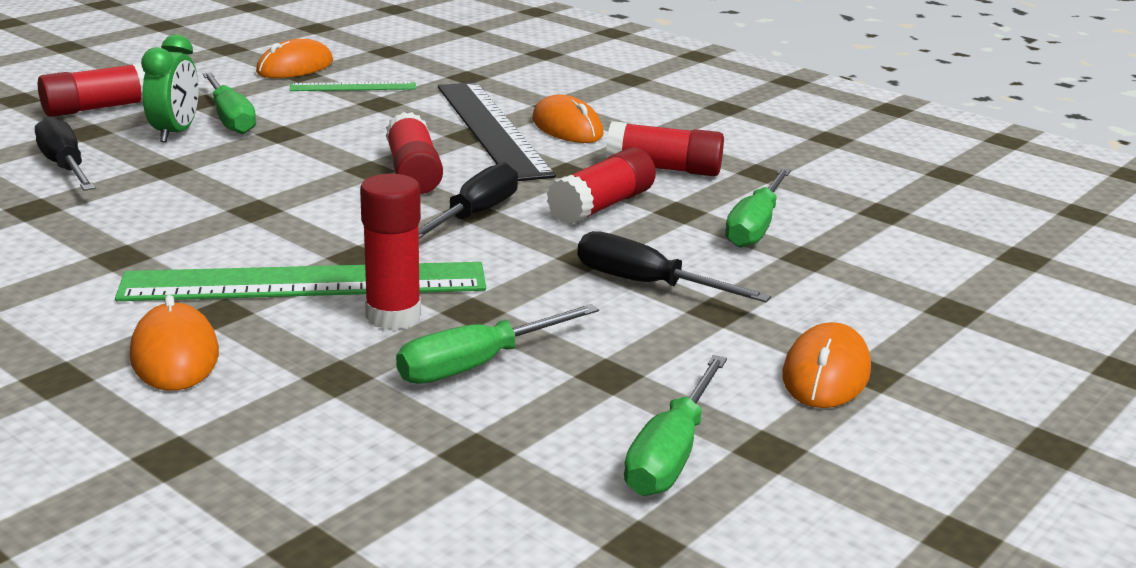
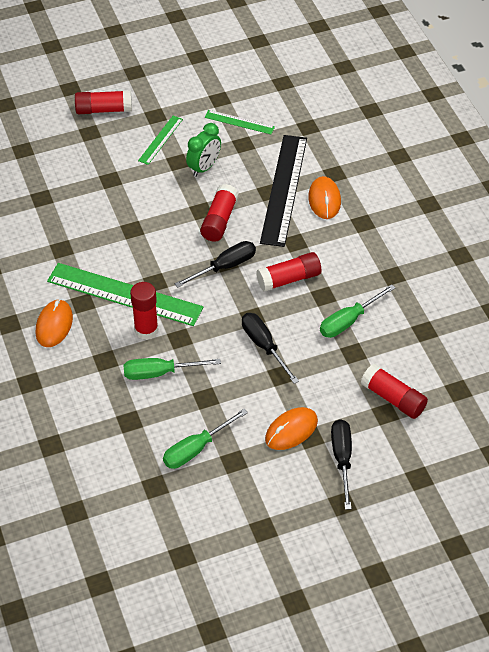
camera: 30 degrees right, 25 degrees up
(65, 167) = (67, 165): black screwdriver -> black screwdriver (342, 459)
(175, 133) = (128, 146): green clock -> green clock (204, 167)
(230, 119) = (160, 140): green screwdriver -> green ruler
(295, 67) = (221, 90): orange mouse -> none
(664, 169) = (344, 256): red glue stick -> red glue stick (393, 398)

